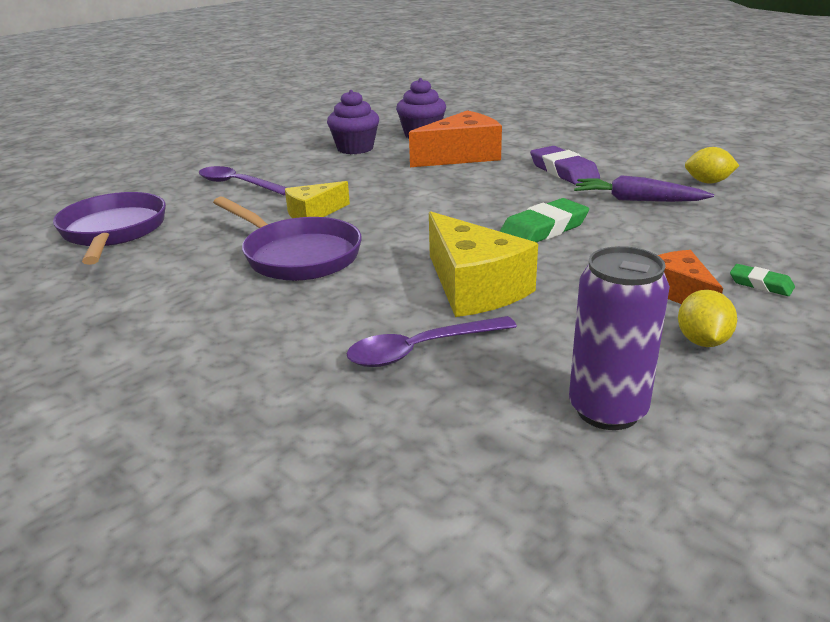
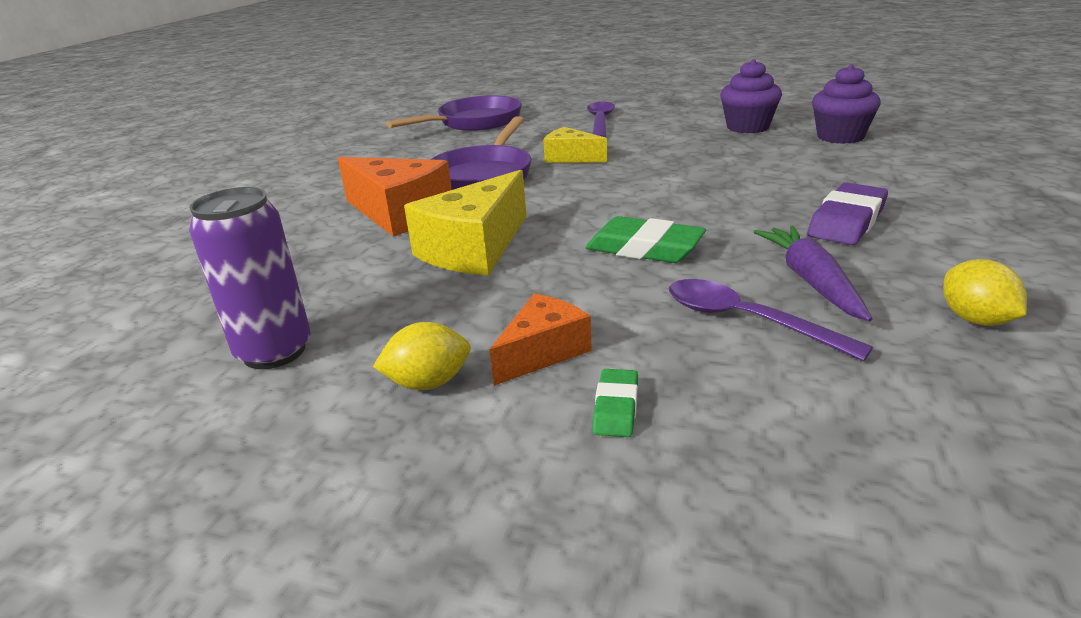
camera: 65 degrees right, 0 degrees up
(421, 350) = (349, 256): purple spoon -> purple spoon (747, 321)
(461, 156) = (804, 167): orange cheese -> orange cheese (399, 213)

